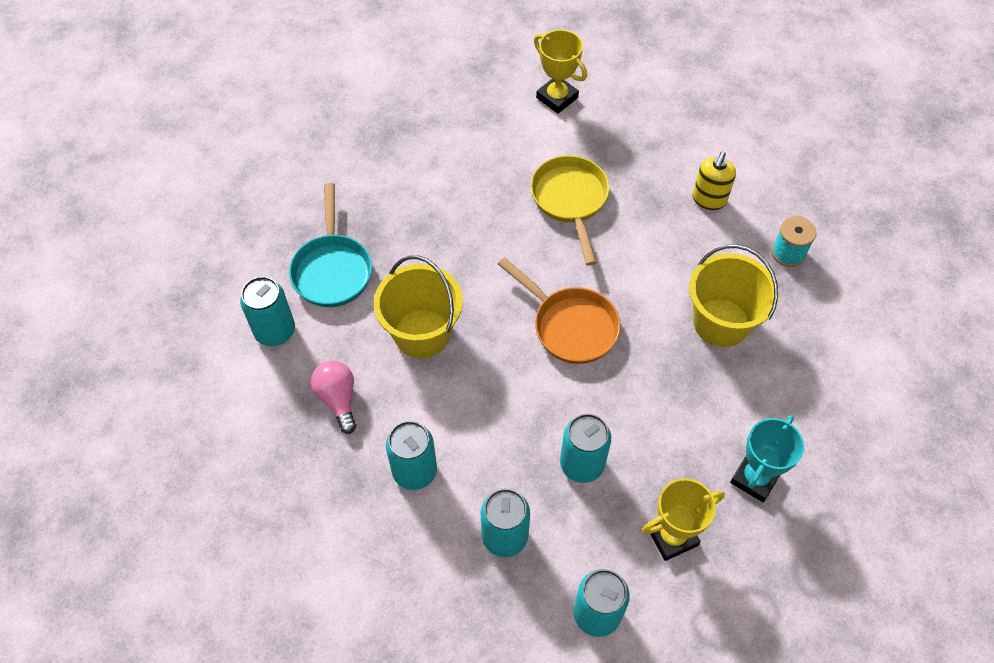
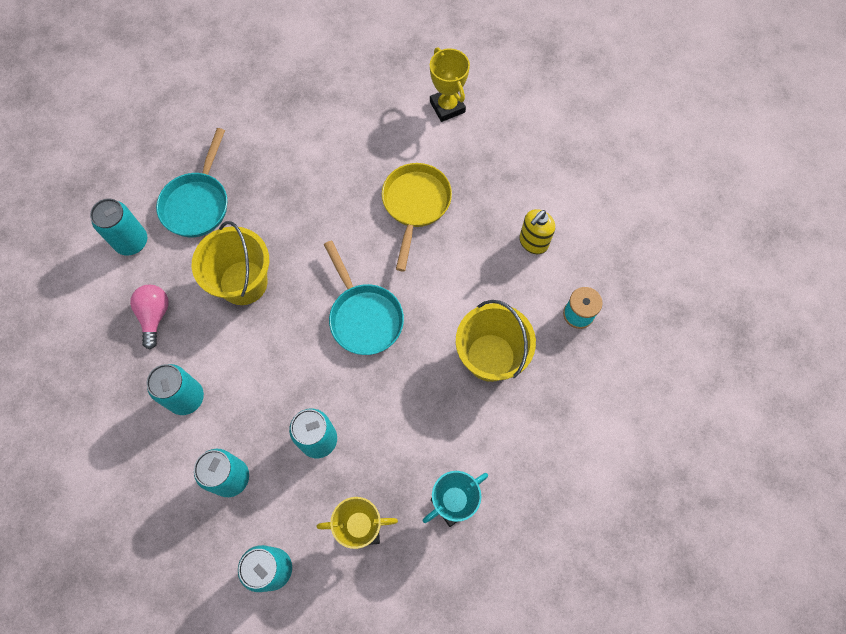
camera: 20 degrees right, 10 degrees up
(570, 326) = (364, 317): orange pan -> turquoise pan

